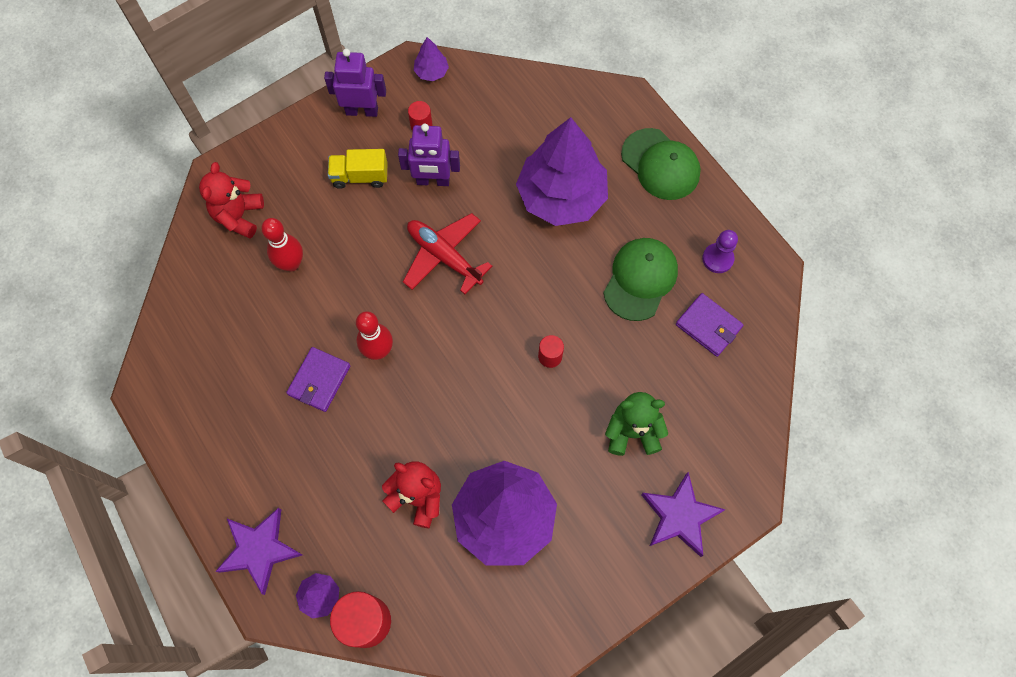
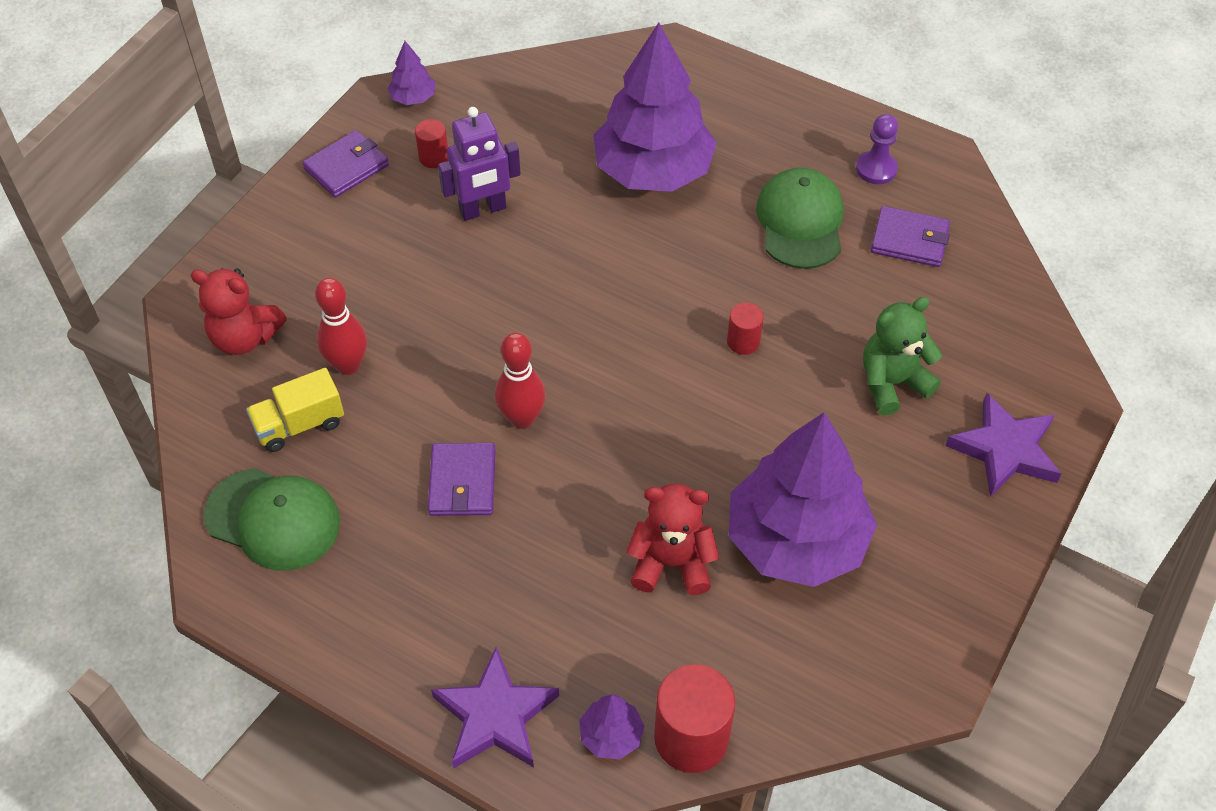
camera: 25 degrees left, 15 degrees down
(239, 216) = (245, 338): red teddy bear -> red teddy bear turned 60 degrees counterclockwise
(360, 176) = (385, 237): yellow truck -> yellow truck (299, 425)
(362, 111) = (346, 167): purple robot -> purple wallet
(444, 256) = (546, 284): red plane -> none
(660, 164) = (750, 99): green cap -> green cap (273, 519)

